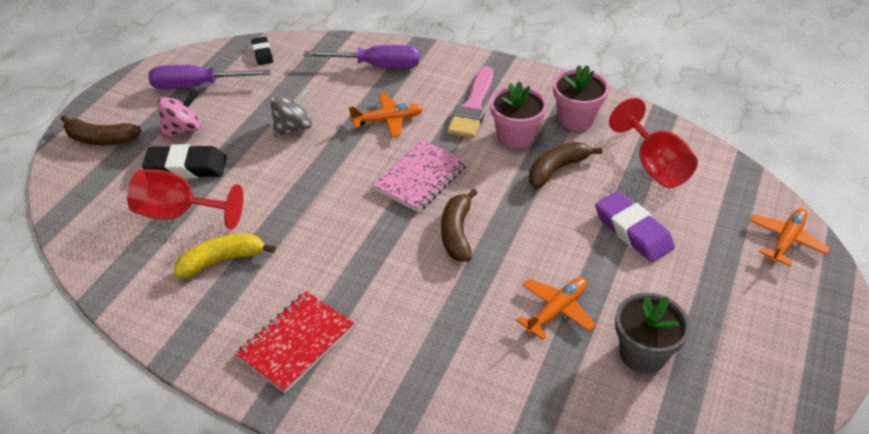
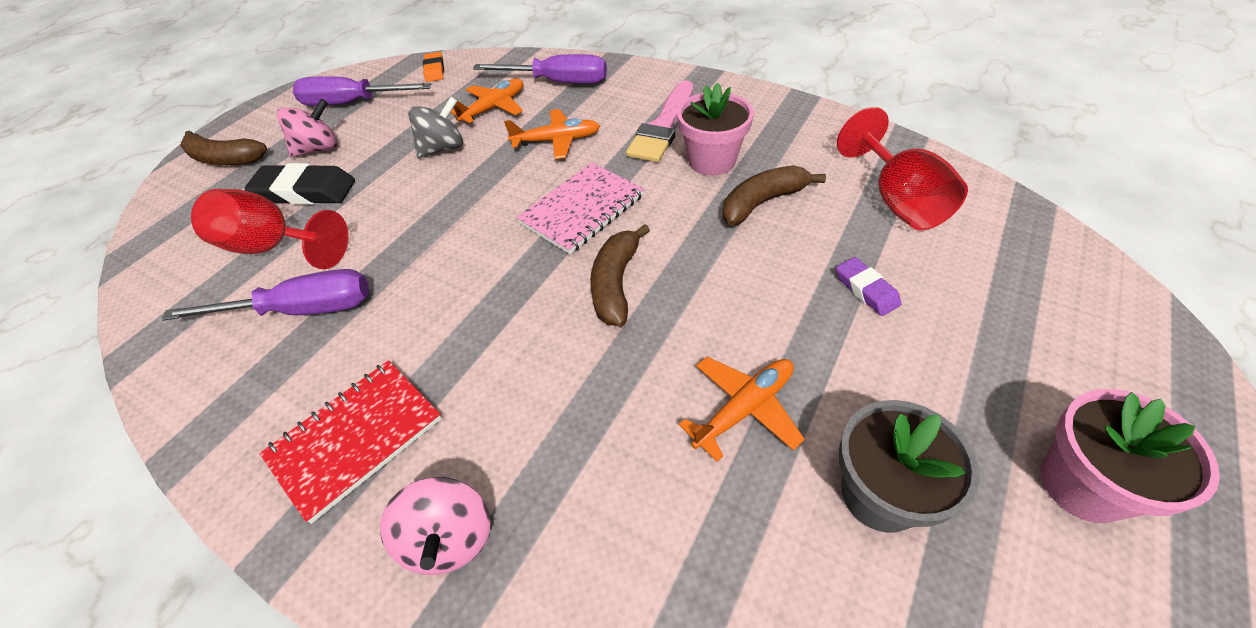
camera: 10 degrees right, 5 degrees up
(222, 260) = (302, 310): yellow banana -> purple screwdriver
(262, 53) = (434, 70): black eraser -> orange eraser
(379, 395) = (449, 538): none -> pink spinning top
(576, 119) = (792, 140): pink flower pot -> pink flower pot (1083, 484)
(633, 231) = (866, 290): purple eraser -> purple eraser, size x0.56
(786, 240) = (1106, 312): orange plane -> orange plane (494, 108)

